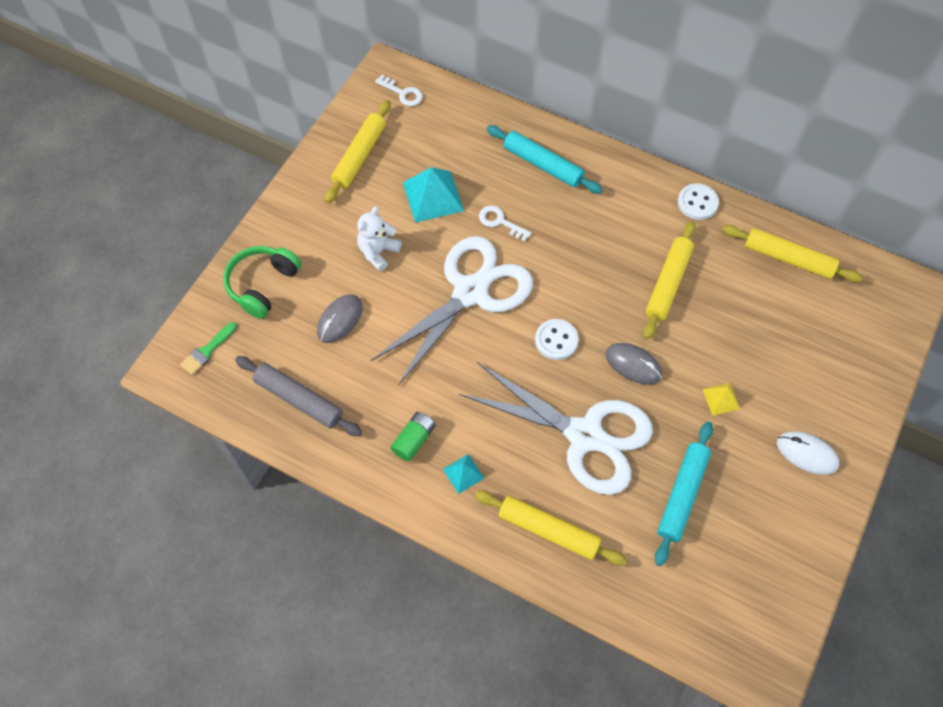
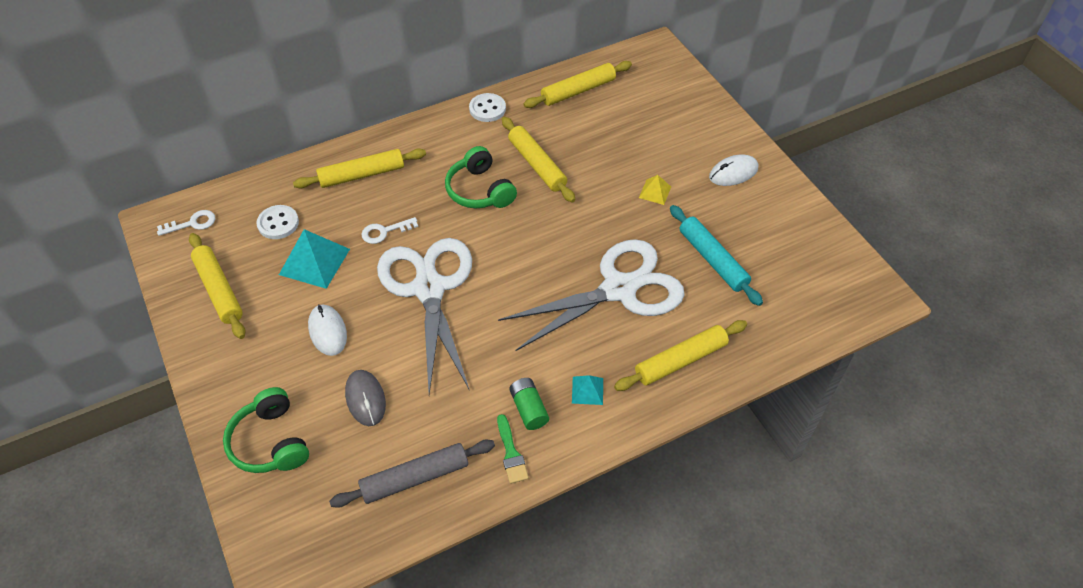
camera: 55 degrees left, 10 degrees down
(207, 351) = (294, 531): green brush -> green brush (511, 453)
(378, 252) = (327, 331): white teddy bear -> white mouse
(543, 165) = (362, 175): turquoise rolling pin -> yellow rolling pin
(556, 340) = (523, 259): white button -> white button (278, 223)
(600, 259) = (479, 190): none -> green headphones
(633, 364) = (585, 224): grey mouse -> none

